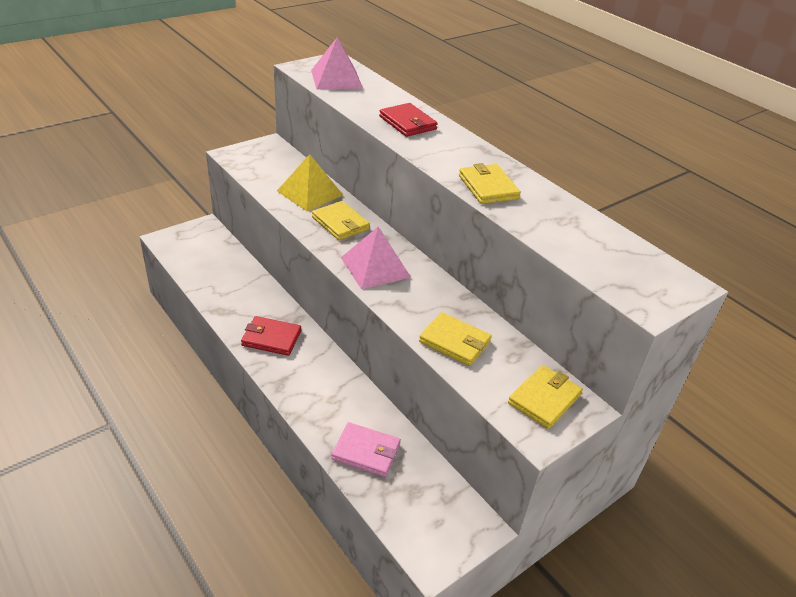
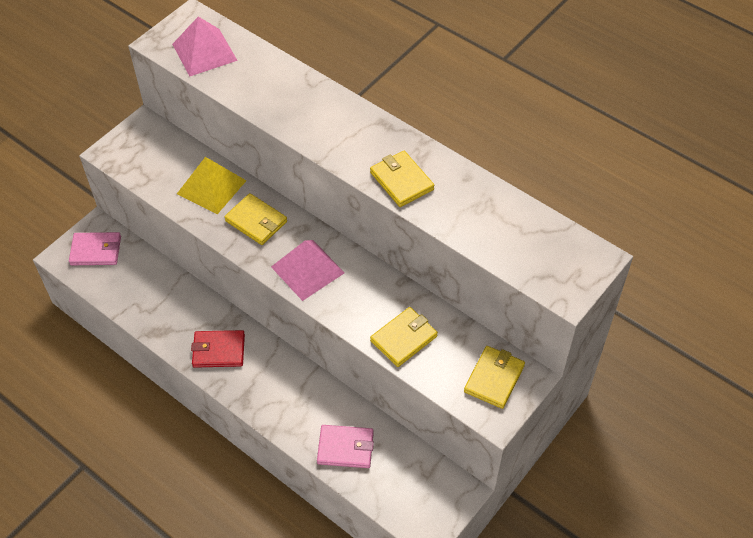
camera: 10 degrees left, 15 degrees up
(196, 241) = (96, 251): none -> pink wallet
(407, 123) = (300, 105): red wallet -> none
(455, 342) = (404, 338): yellow wallet -> yellow wallet turned 60 degrees counterclockwise

